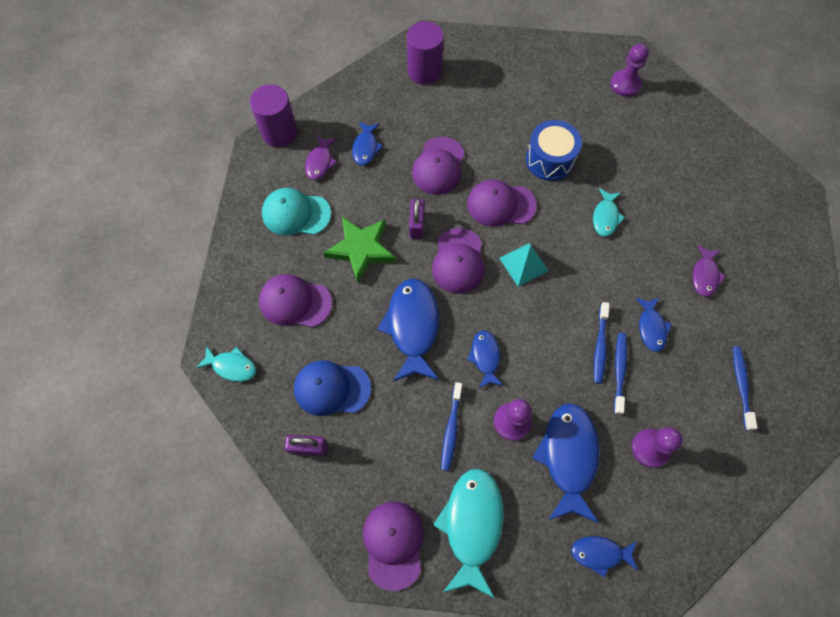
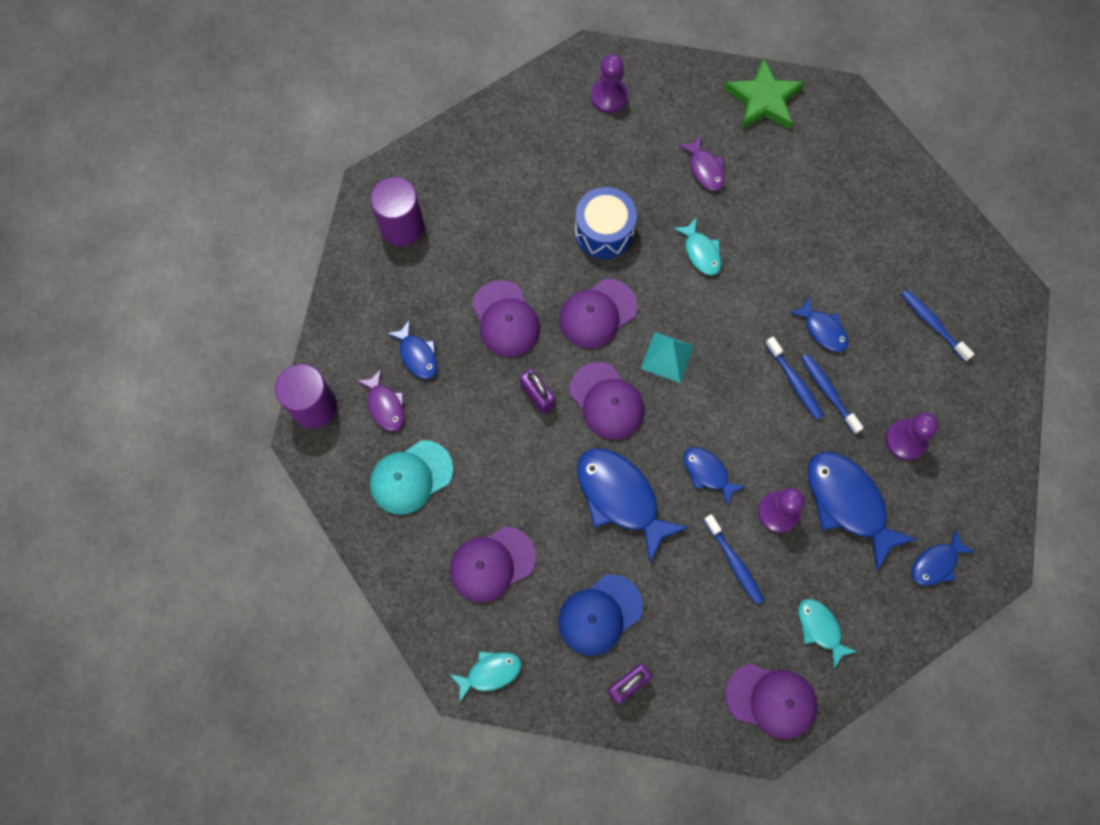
camera: 40 degrees left, 5 degrees up
(361, 249) = (507, 462): green star -> green star (763, 100)
(393, 544) = (771, 700): purple cap -> purple cap turned 150 degrees clockwise
(472, 525) = (820, 628): turquoise fish -> turquoise fish, size x0.54
(704, 275) = (828, 243): purple fish -> purple fish (705, 169)

